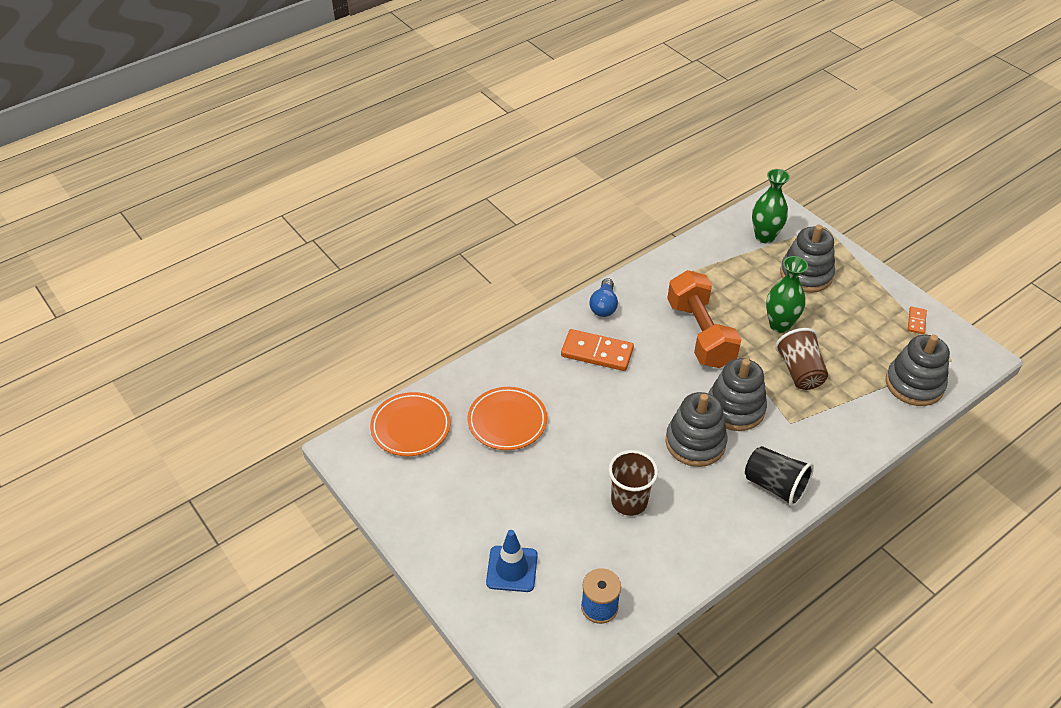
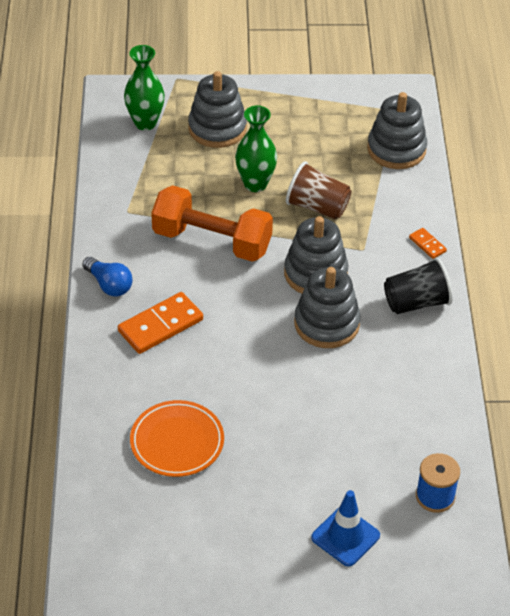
camera: 55 degrees left, 0 degrees up
(411, 427) = (111, 522): orange plate -> none
(629, 501) = (347, 408): brown cup -> none
(916, 321) = (336, 101): orange domino -> orange domino (427, 244)

